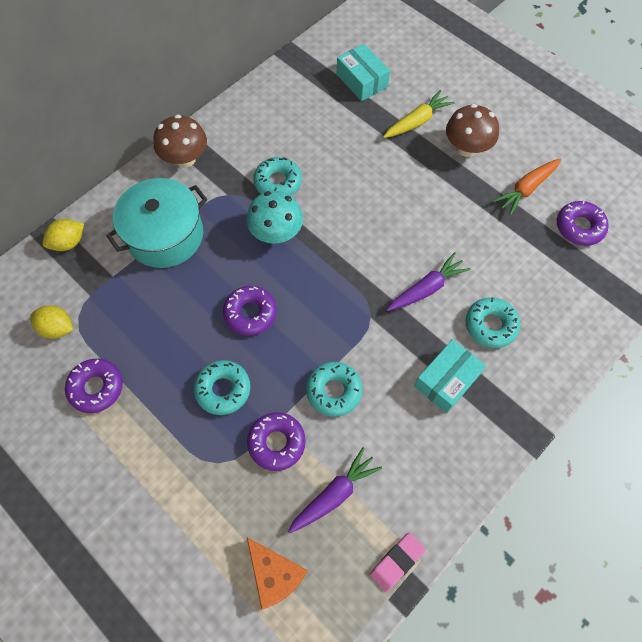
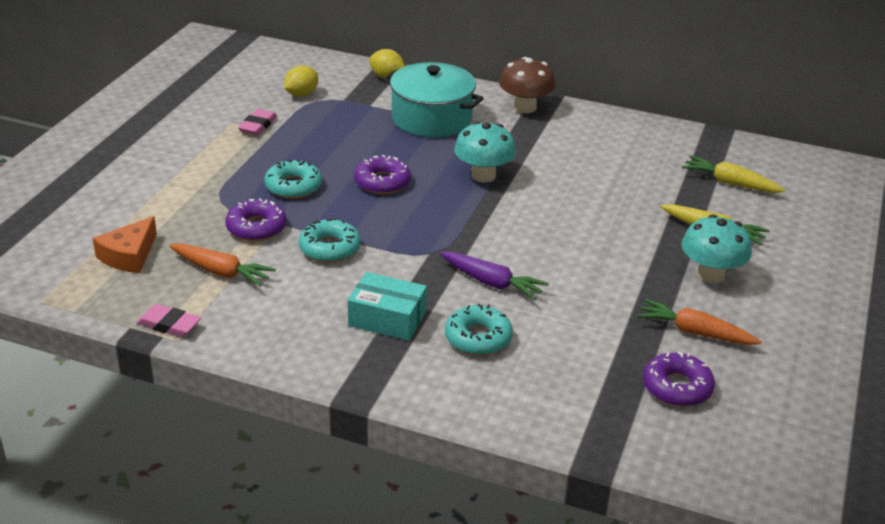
camera: 65 degrees right, 30 degrees down
(57, 328) = (301, 94): yellow lemon -> yellow lemon turned 45 degrees clockwise
(96, 388) = (258, 125): purple donut -> pink eraser
(278, 182) = (544, 162): turquoise donut -> none
(334, 494) = (221, 272): purple carrot -> orange carrot
(362, 81) = (730, 183): turquoise box -> yellow carrot
(466, 148) = (710, 275): brown mushroom -> turquoise mushroom

